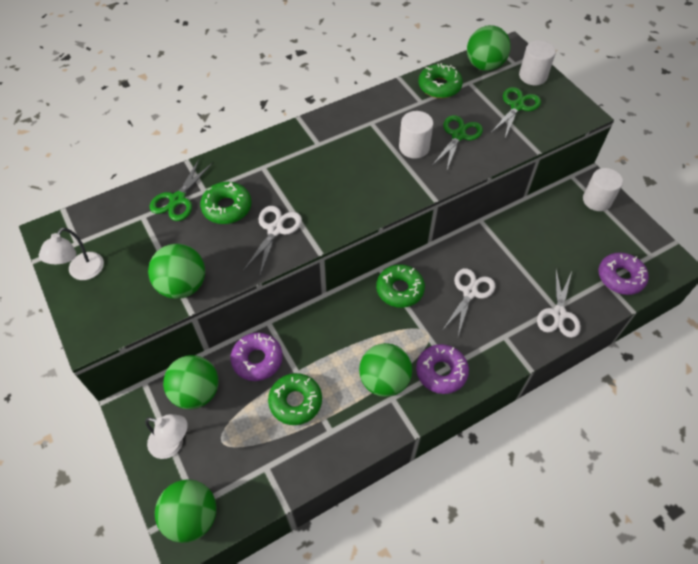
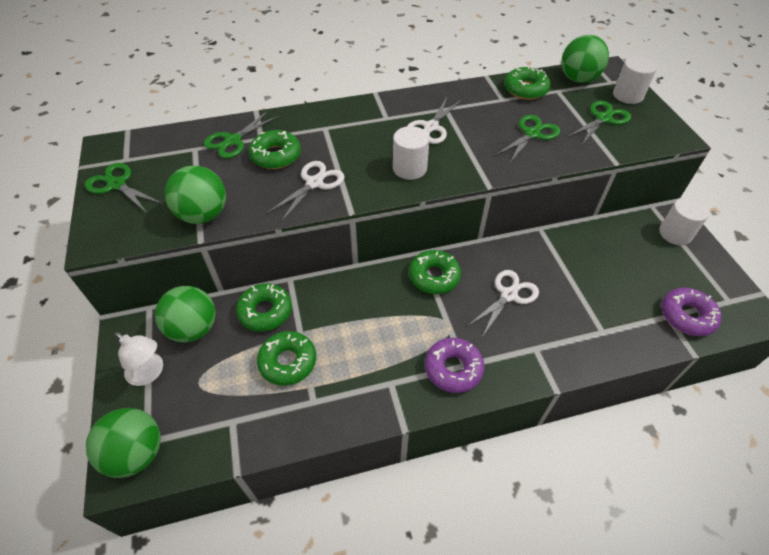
camera: 15 degrees right, 5 degrees down
(82, 272) = (117, 184): white lamp -> green scissors
(257, 360) = (265, 311): purple donut -> green donut
(384, 380) = (388, 363): green ball -> none
(414, 147) = (482, 136): white cylinder -> white cylinder (409, 168)
(559, 314) = (604, 339): white scissors -> white scissors (431, 127)

